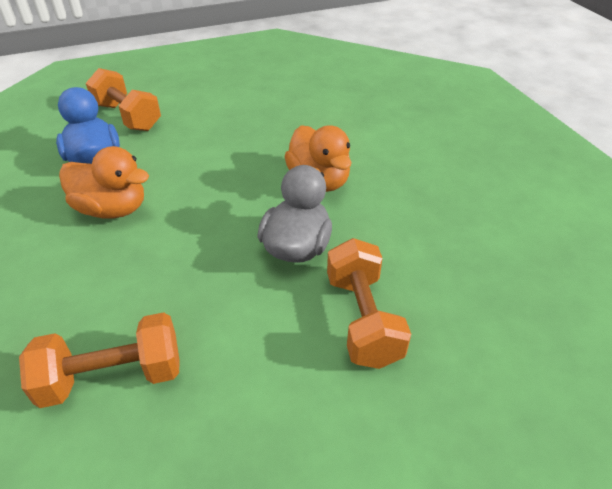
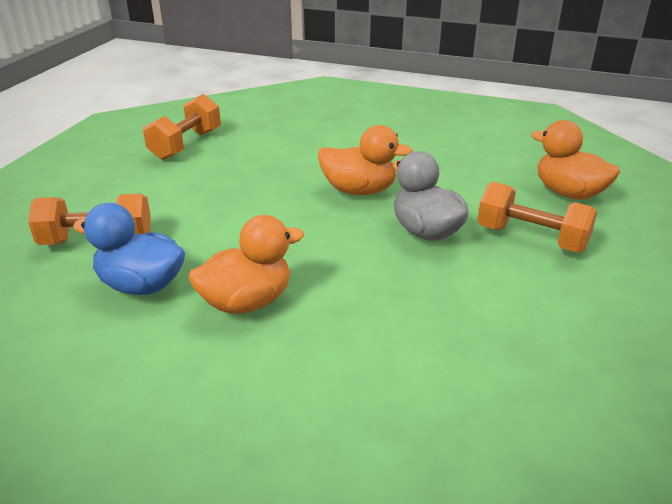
camera: 50 degrees left, 10 degrees down
(113, 377) = (480, 374): orange dumbbell -> orange dumbbell (186, 145)
(490, 310) = (568, 193): none -> orange duck

